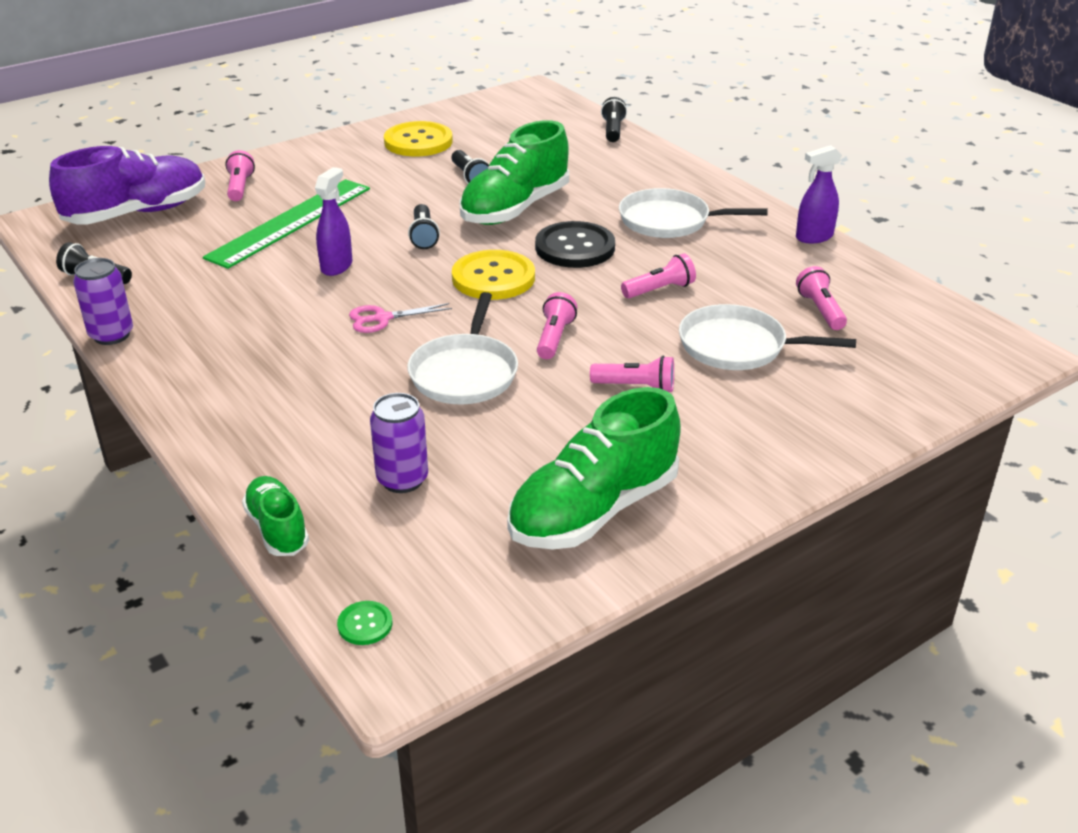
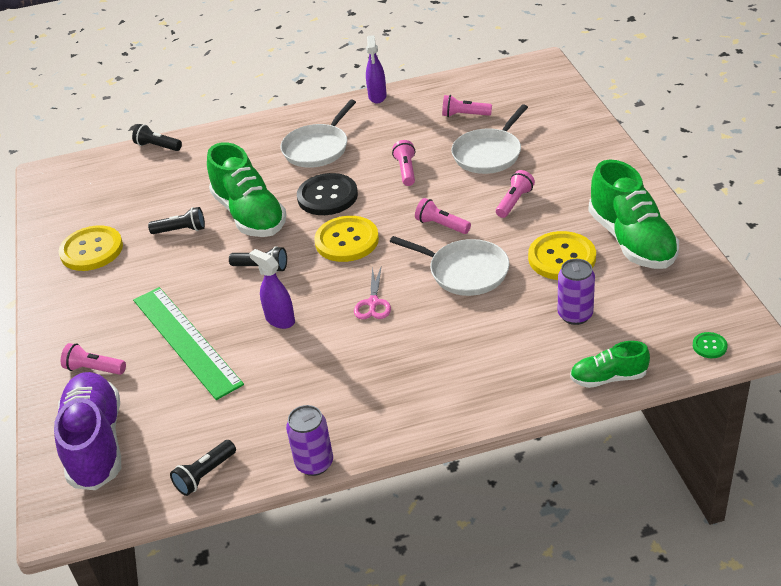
camera: 65 degrees left, 5 degrees up
(525, 449) = (562, 258): none -> yellow button

